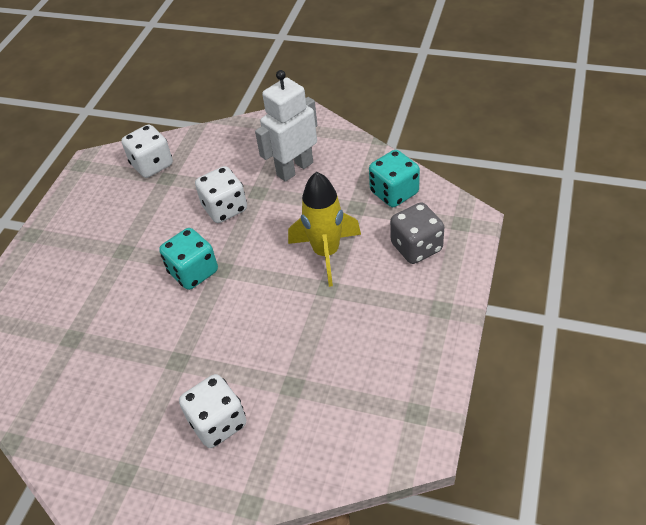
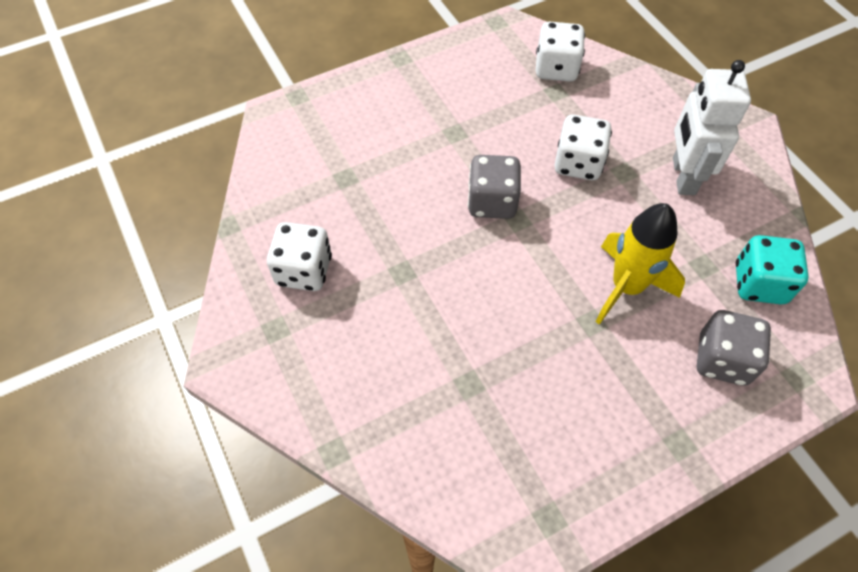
camera: 40 degrees right, 10 degrees up
(193, 272) = (492, 202): turquoise dice -> grey dice
(218, 423) = (380, 357): white dice -> white dice (304, 271)
(294, 169) = (683, 176): white robot -> white robot turned 90 degrees counterclockwise

